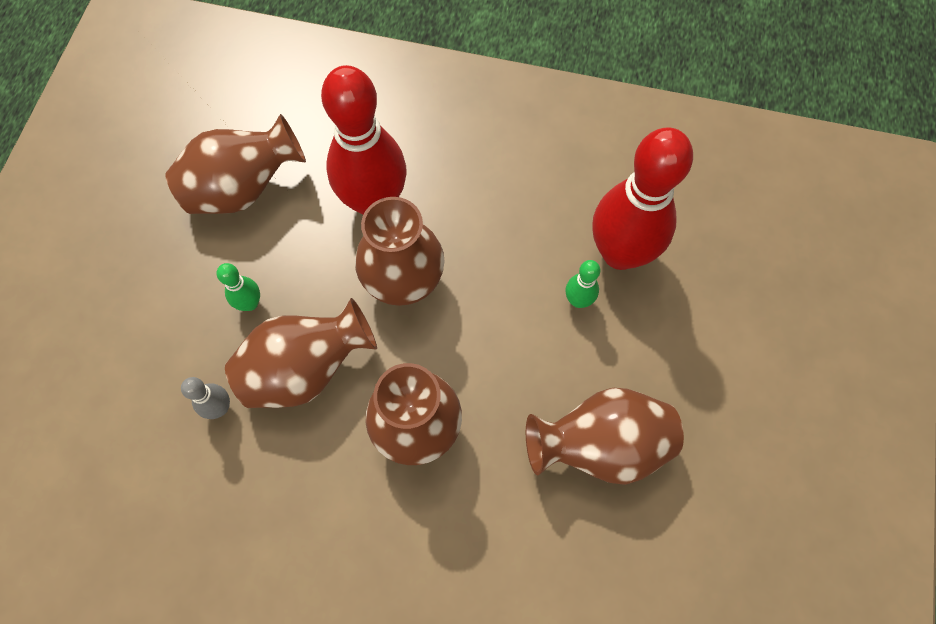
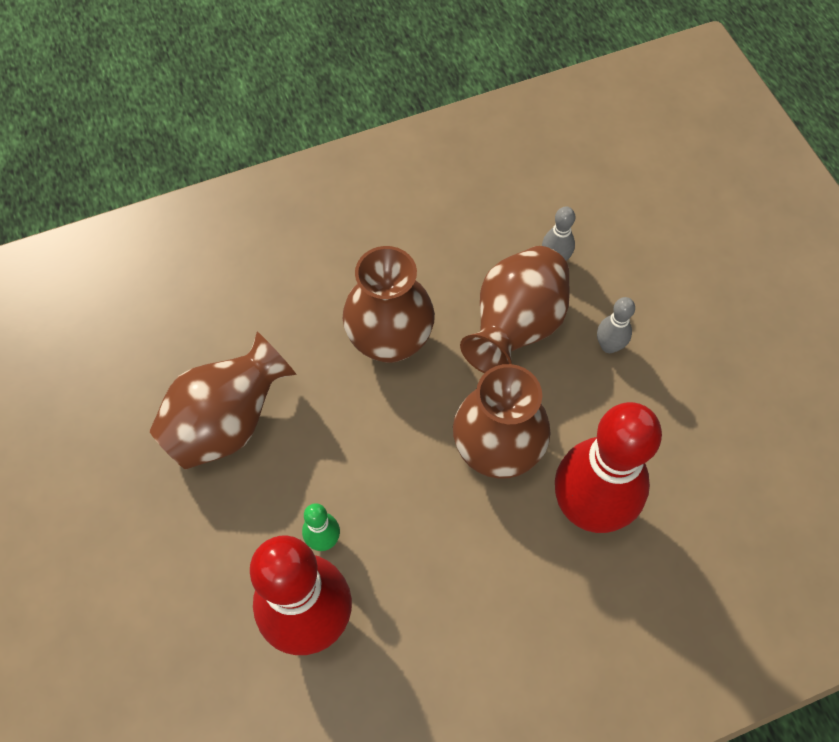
camera: 145 degrees right, 5 degrees down
(244, 189) = (716, 438): brown vase -> none
(250, 303) = (609, 346): green bowling pin -> grey bowling pin

